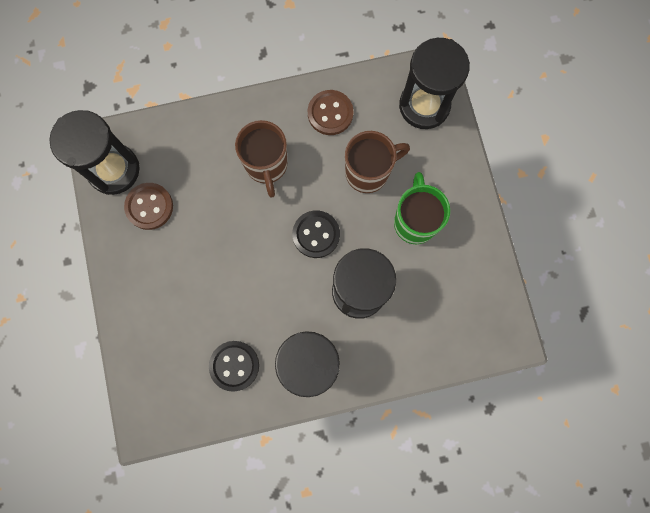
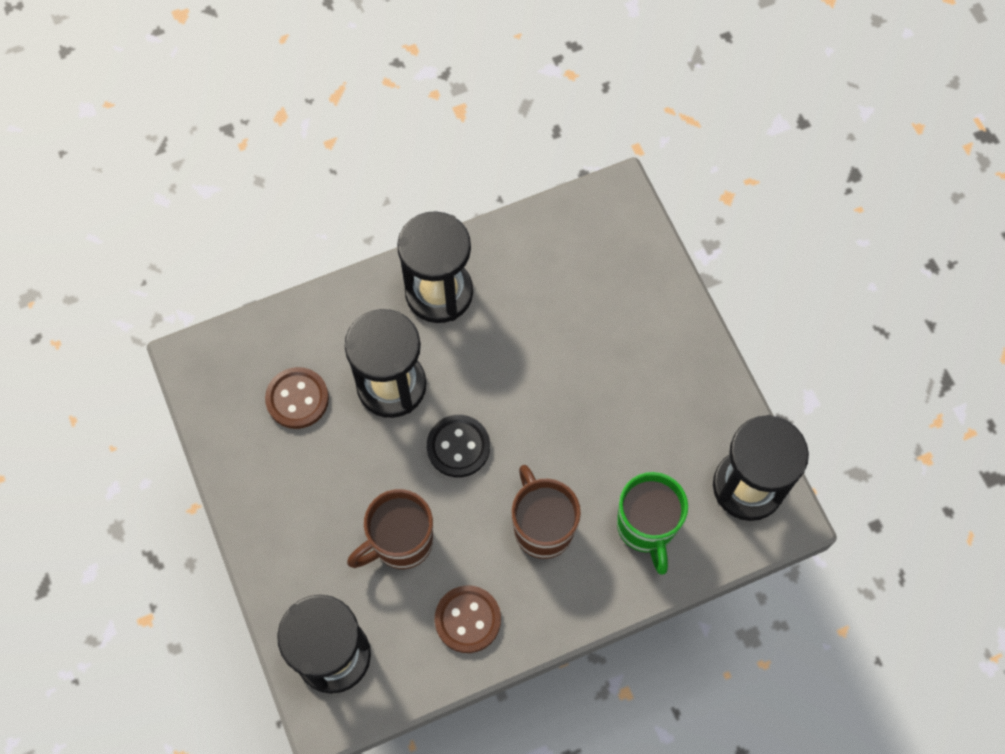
camera: 170 degrees right, 10 degrees down
(149, 207) = (686, 446): brown button -> brown button (297, 399)
(234, 365) = (530, 276): black button -> none
(415, 221) = (329, 486): green mug -> green mug (646, 527)

